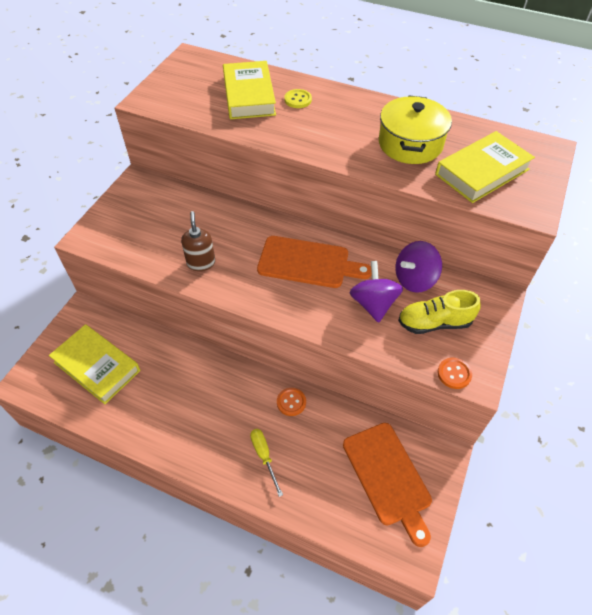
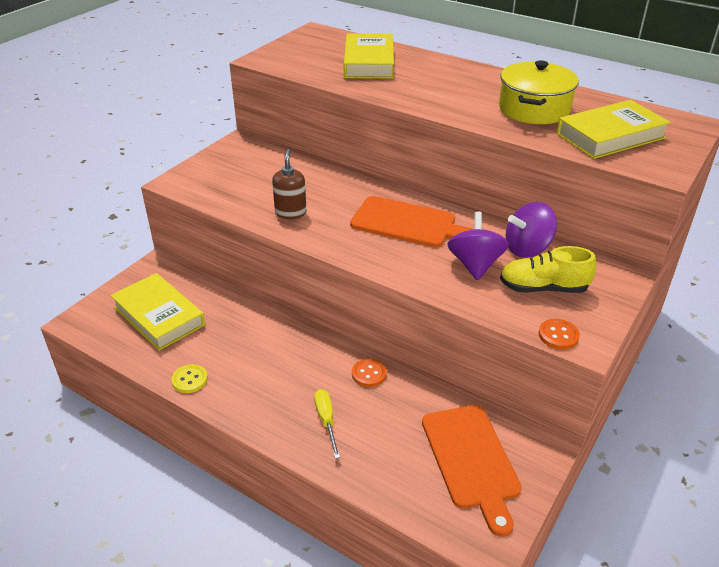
camera: 10 degrees right, 15 degrees down
(298, 100) = (419, 69): yellow button -> yellow button (190, 380)

